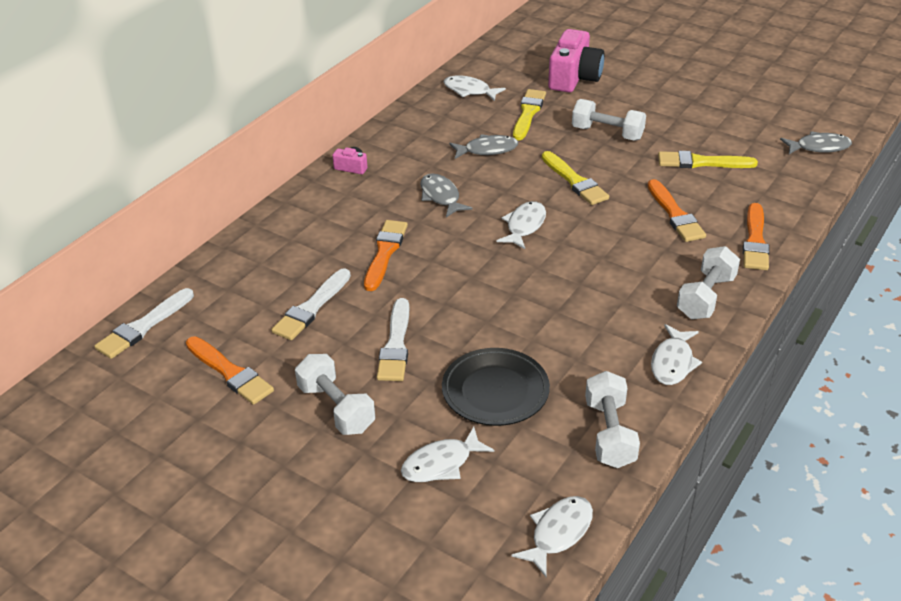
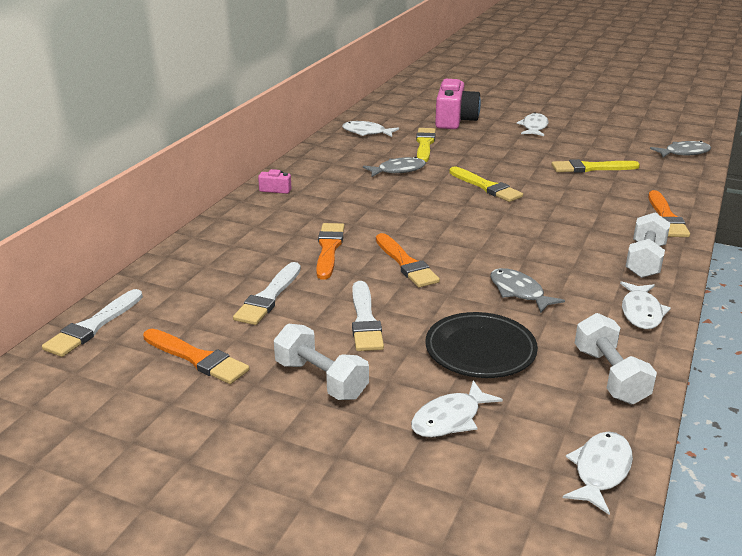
camera: 10 degrees left, 10 degrees down
(441, 196) = (368, 205): grey fish -> grey fish (519, 292)
(524, 226) = (454, 220): white fish -> white fish (534, 127)
(607, 133) = (500, 153): white dumbbell -> none
(675, 214) = (586, 204): orange brush -> orange brush (406, 263)

